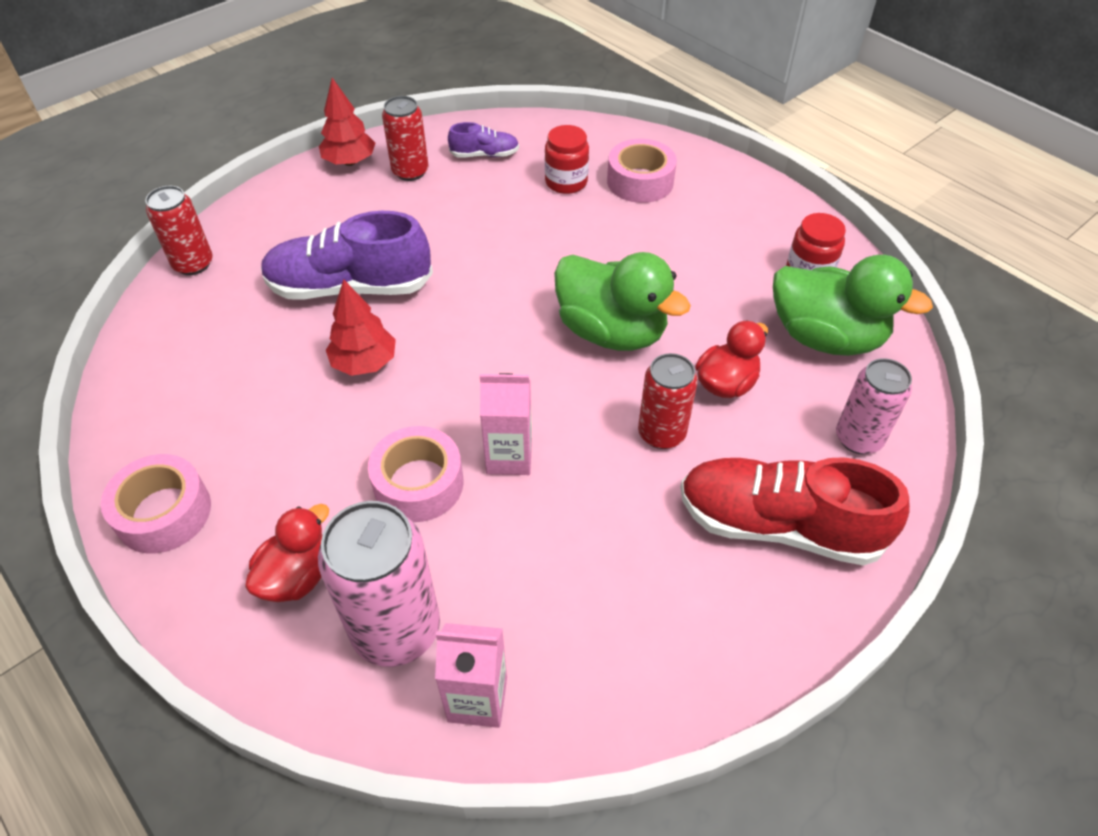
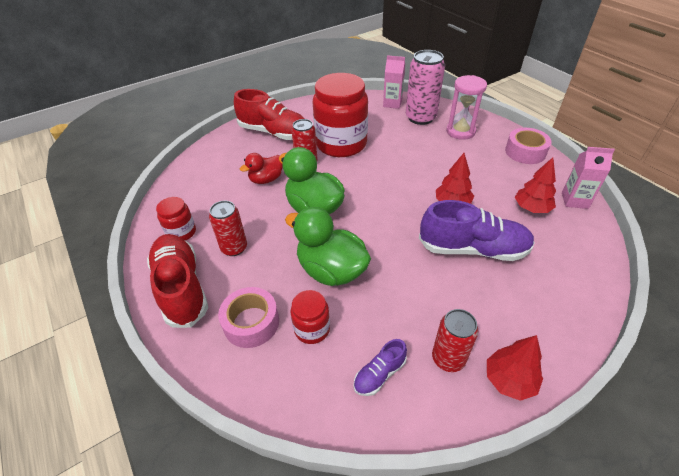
camera: 170 degrees left, 5 degrees down
(193, 264) = (593, 277): red can -> red can (234, 248)
(224, 365) = (531, 208): none -> red tree
(297, 576) = (460, 131): red duck -> pink hourglass
(418, 483) = (417, 154): pink tape -> none
(484, 155) = (379, 374): purple shoe -> purple shoe turned 45 degrees counterclockwise
(509, 457) = (377, 159): pink carton -> pink carton (574, 200)
(599, 500) = (341, 144): none -> red jar
(750, 206) = (181, 288): none -> red shoe
(825, 337) = (202, 196): green duck -> green duck (331, 270)
(858, 438) = (222, 155): pink can -> none

